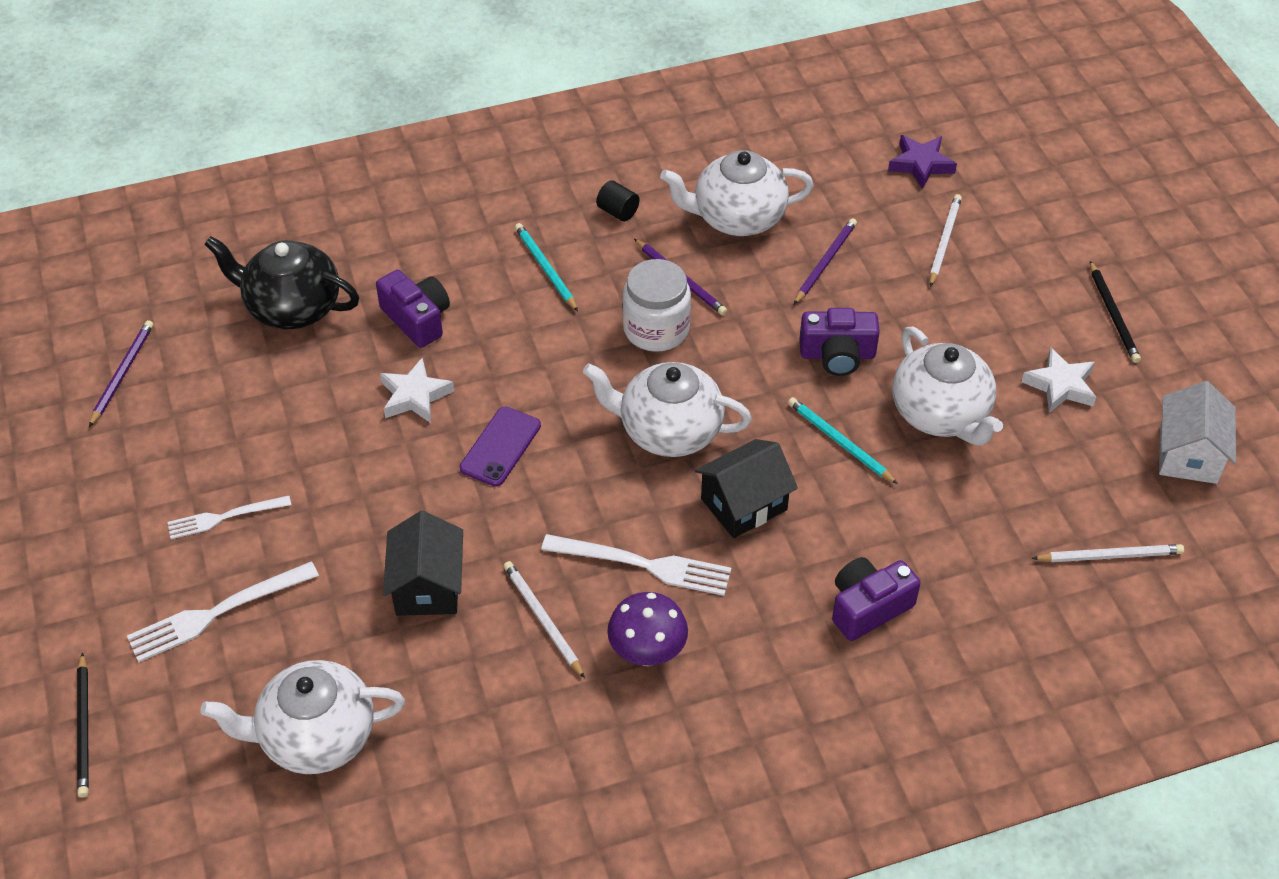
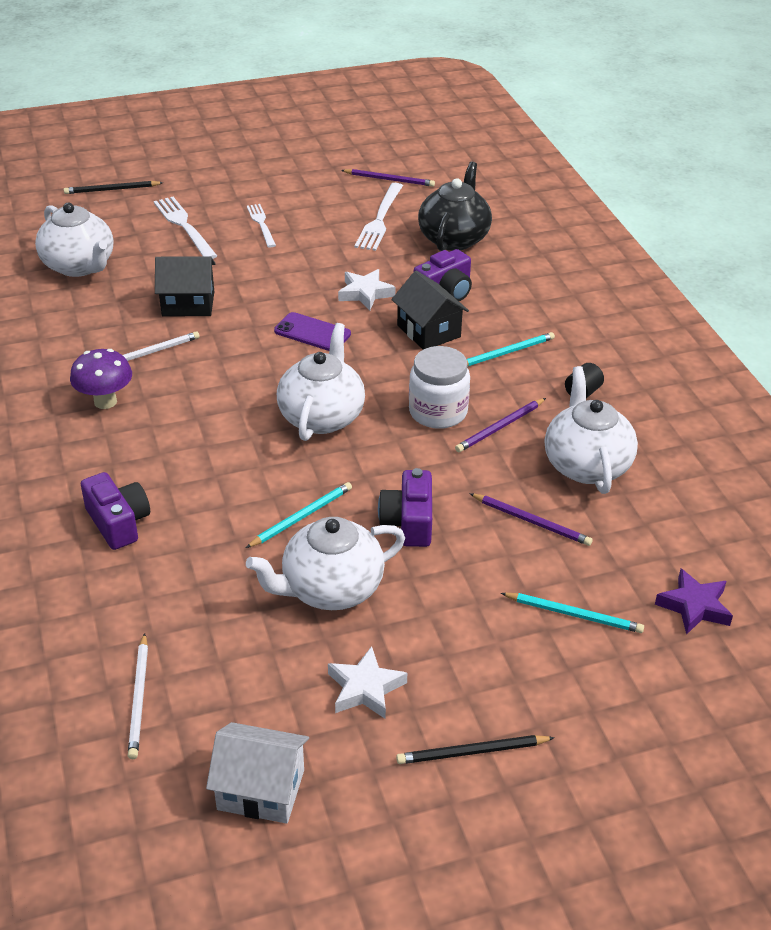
camera: 90 degrees right, 10 degrees down
(316, 737) = (79, 266): white teapot -> white teapot turned 150 degrees clockwise
(643, 565) = (187, 401): white fork -> white fork (380, 219)
(744, 504) = (239, 456): black house -> black house (428, 331)
(944, 241) = (574, 615): white pencil -> turquoise pencil

